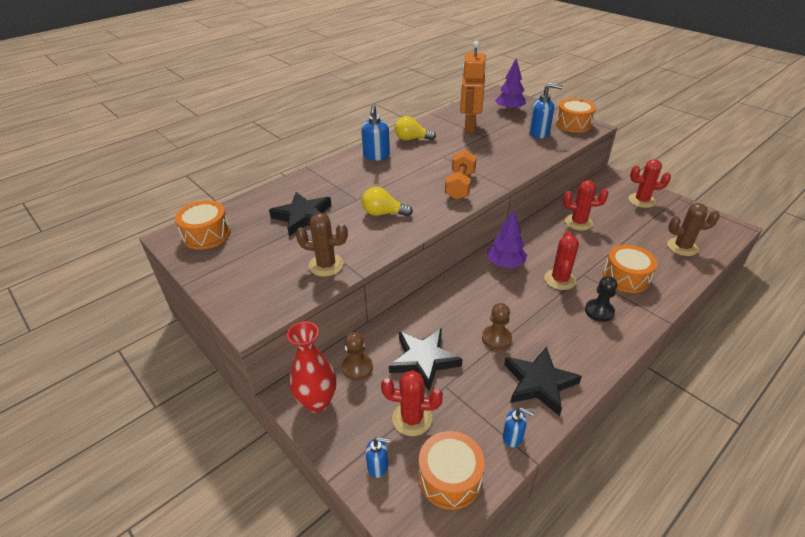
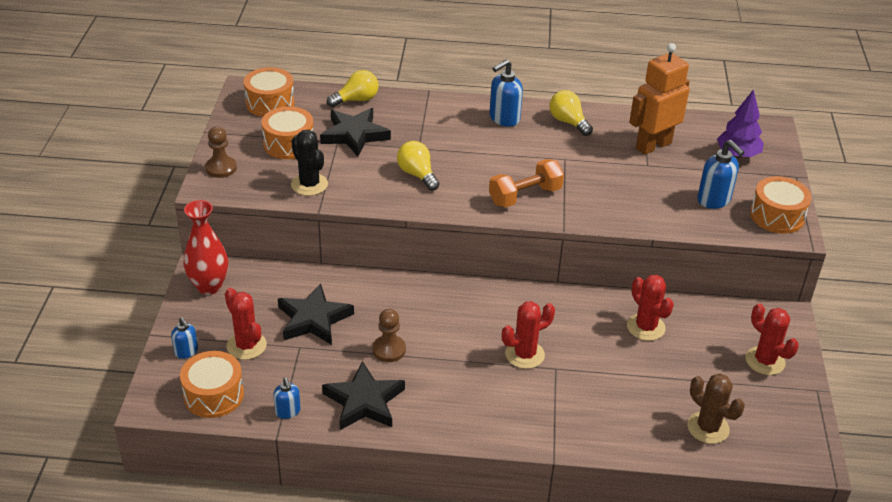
camera: 45 degrees right, 0 degrees up
(268, 197) = (356, 100): none -> yellow light bulb
(326, 265) = (309, 184): brown cactus -> black cactus
(357, 368) = (264, 287): brown pawn -> brown pawn (221, 168)
(505, 264) = (501, 306): purple tree -> none
(599, 311) = (508, 402): black pawn -> none
(626, 277) = (589, 402): orange drum -> orange drum (289, 144)

